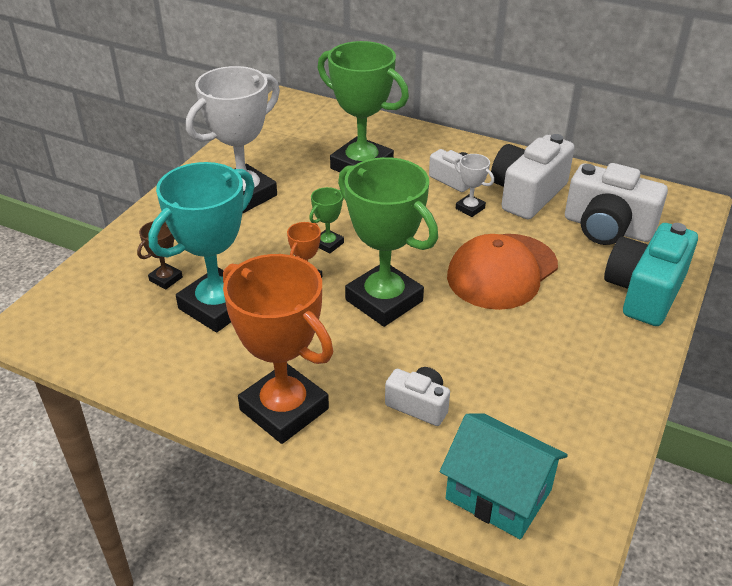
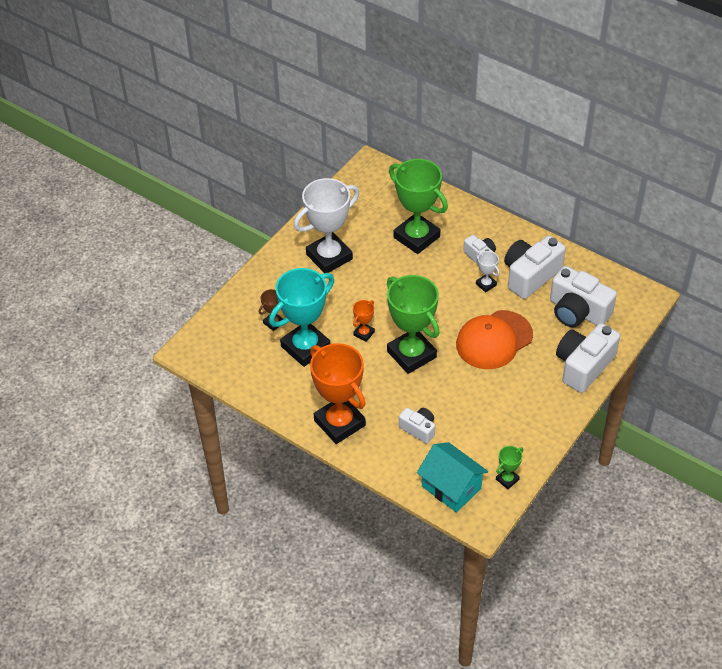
camera: 10 degrees right, 10 degrees up
(328, 244) = (382, 305): green trophy -> green trophy (507, 479)
(644, 292) = (583, 366): turquoise camera -> white camera

